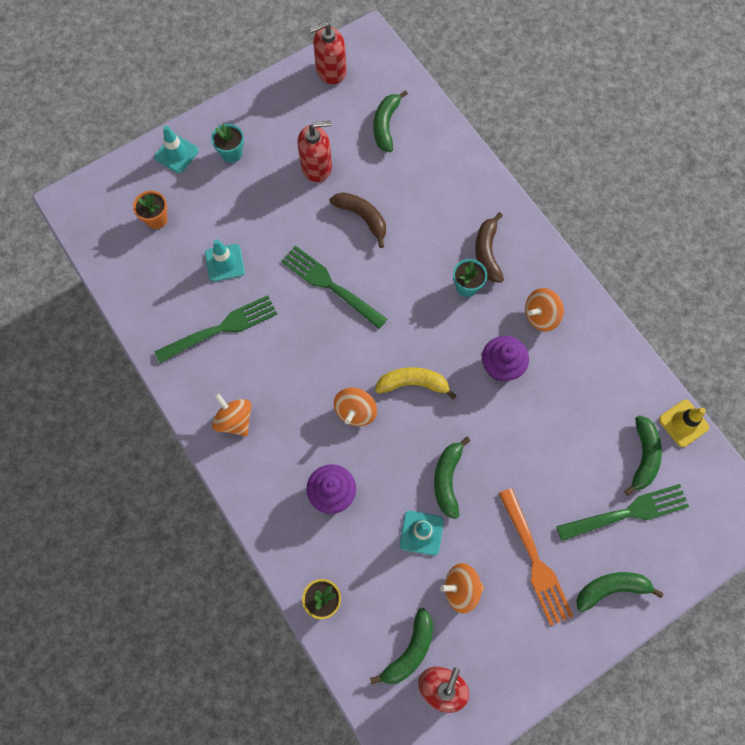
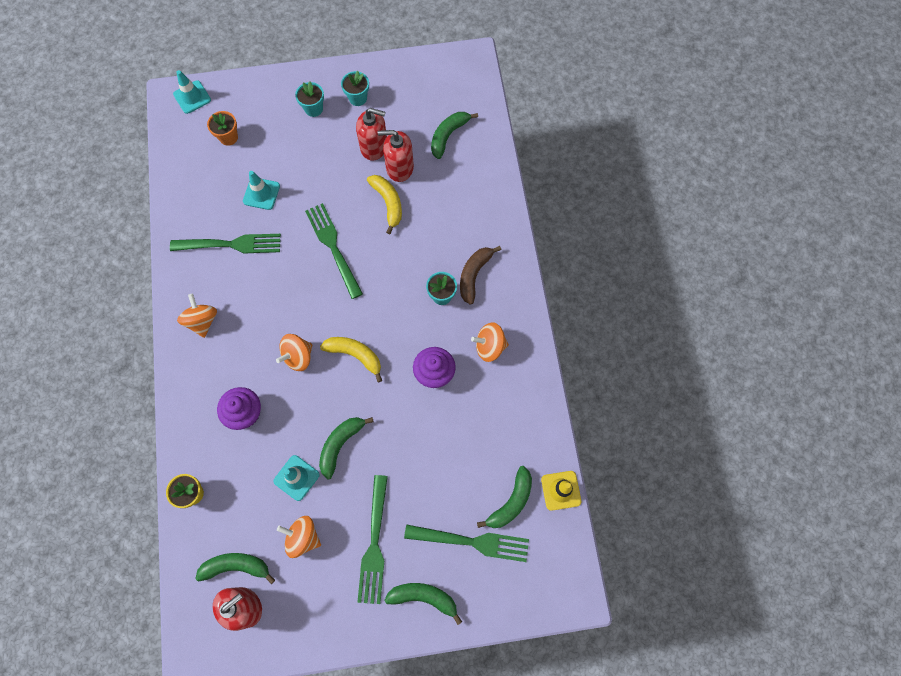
camera: 25 degrees right, 0 degrees up
(176, 154) = (271, 91): turquoise traffic cone -> turquoise traffic cone (192, 97)
(272, 124) = (358, 98): none -> turquoise flower pot
(330, 71) = (428, 73): red soap dispenser -> red soap dispenser (399, 168)
(362, 217) = (388, 203): brown banana -> yellow banana
(409, 651) = (236, 566): green banana -> green banana turned 150 degrees counterclockwise
(534, 560) = (374, 543): orange fork -> green fork

